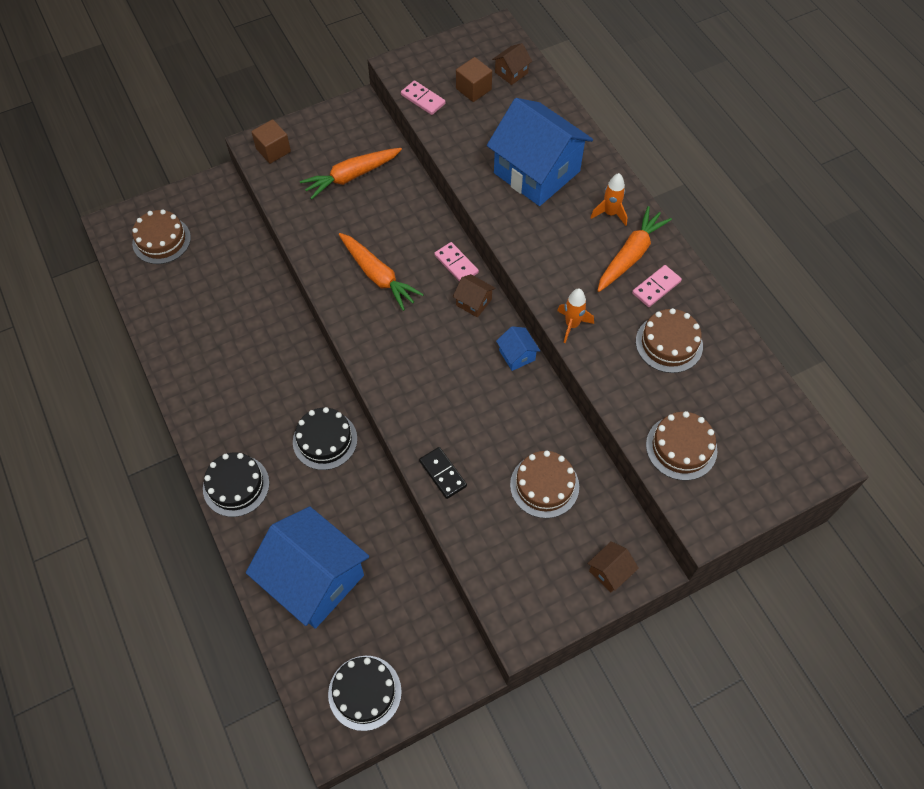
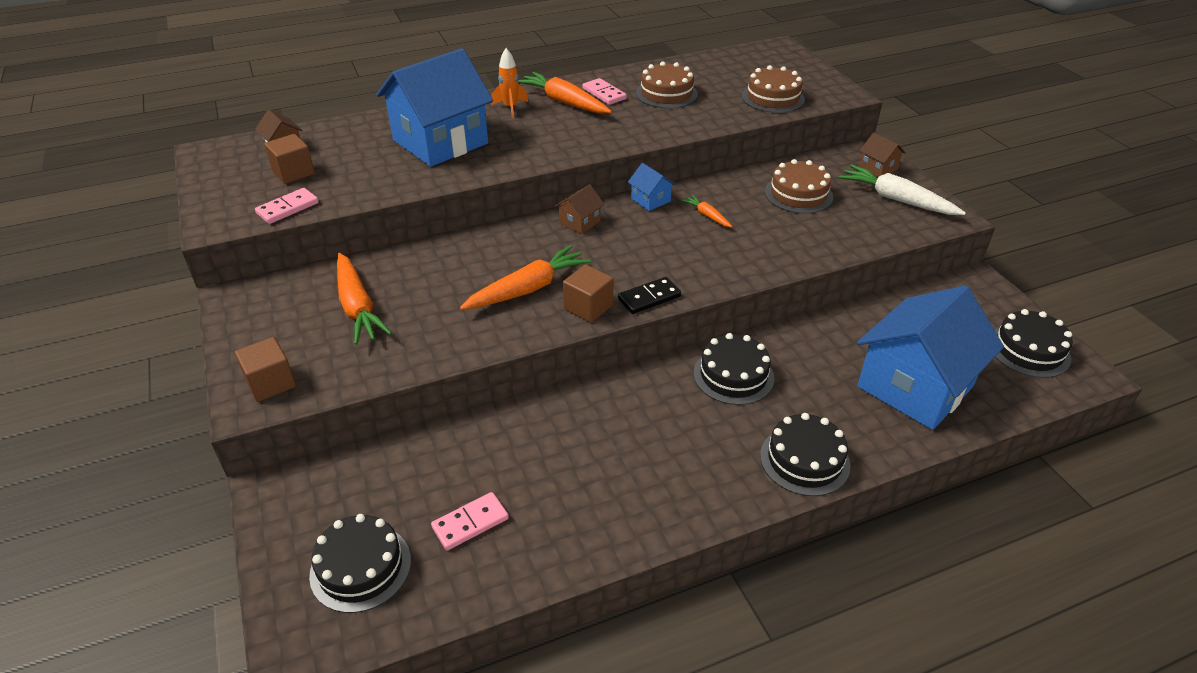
camera: 85 degrees left, 20 degrees down
(161, 240) = (360, 567): brown cake -> black cake
(357, 318) = (588, 307): none -> brown cube
(443, 473) = (794, 253): black domino -> black domino (649, 298)
(456, 264) = (525, 231): pink domino -> pink domino (470, 523)
(495, 402) = (707, 216): none -> orange carrot
(517, 355) = (650, 200): blue house -> blue house turned 75 degrees clockwise
(547, 581) = (897, 200): none -> white carrot
(572, 325) = (642, 136): orange rocket -> none

